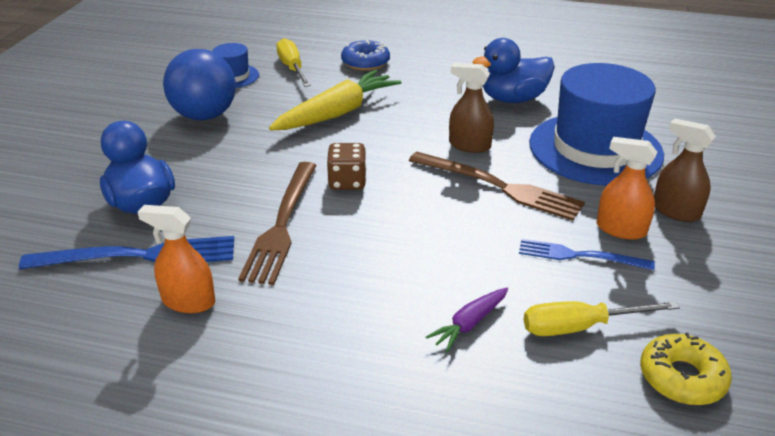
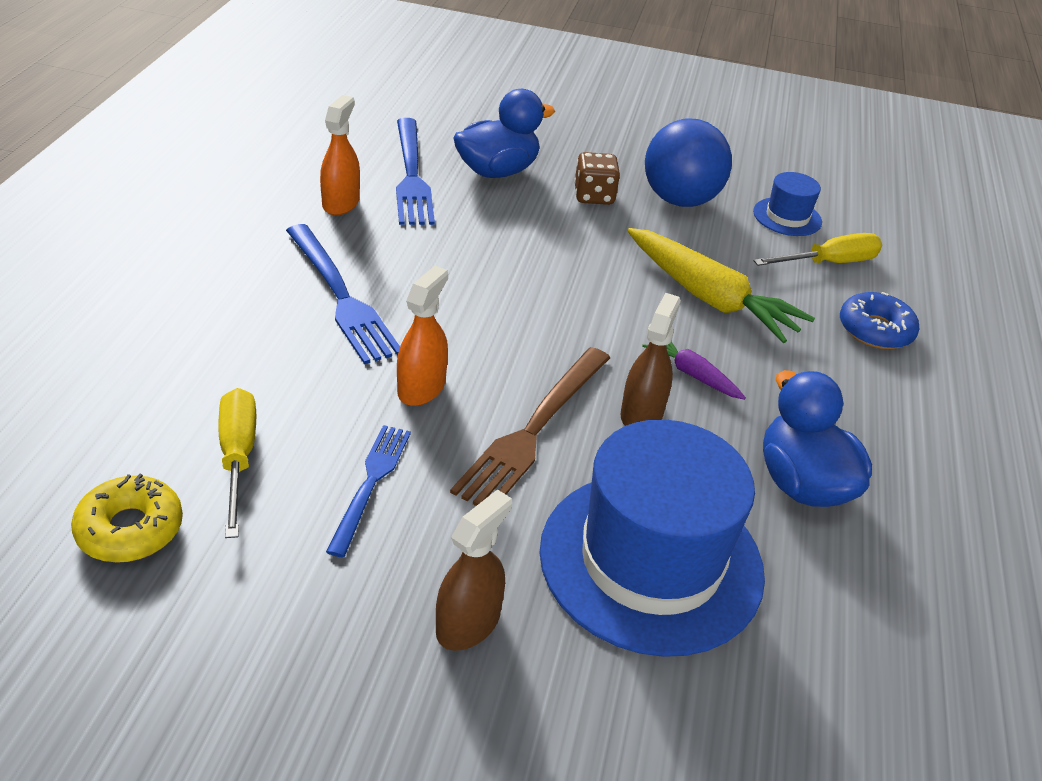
camera: 85 degrees right, 5 degrees up
(282, 224) = (456, 253): brown fork -> none
(347, 182) = (540, 300): brown dice -> brown dice (594, 196)
(354, 288) = (341, 296): none -> blue fork
(469, 324) = (266, 371): purple carrot -> purple carrot (692, 374)
(621, 229) = (425, 541): orange spray bottle -> orange spray bottle (421, 388)

